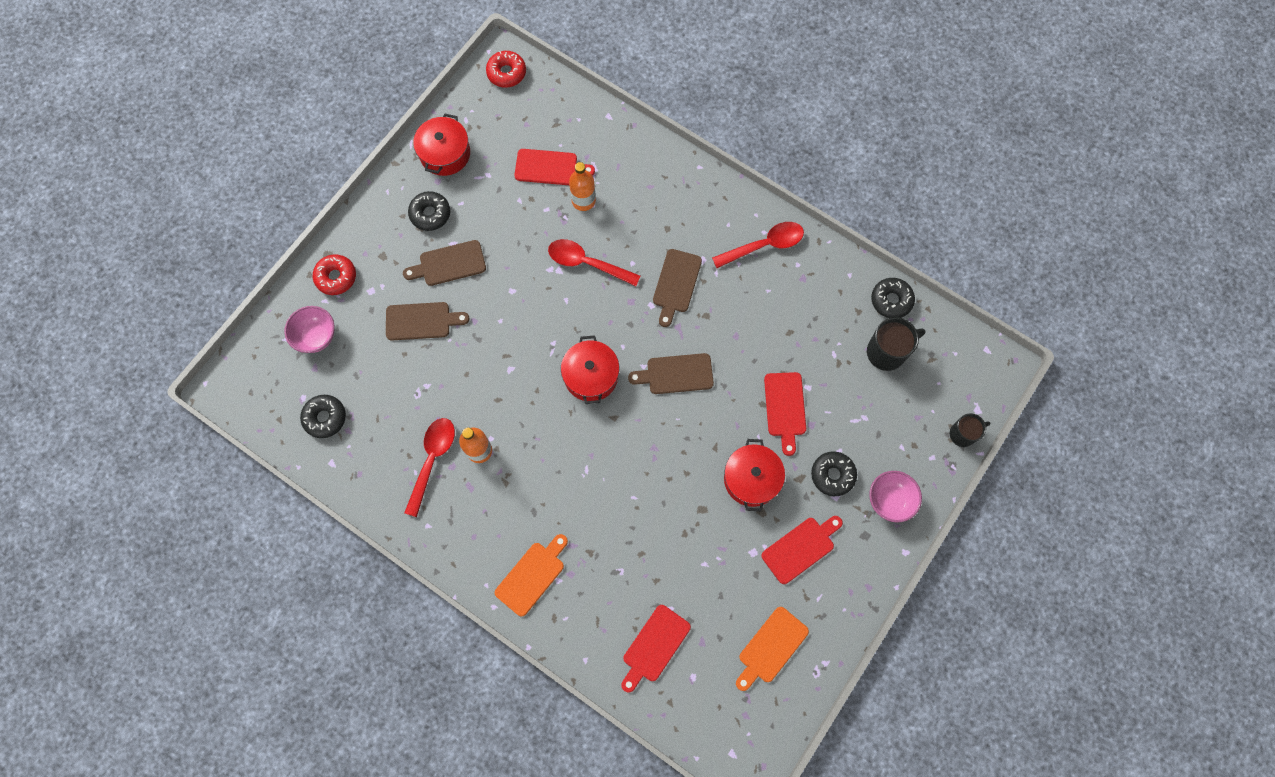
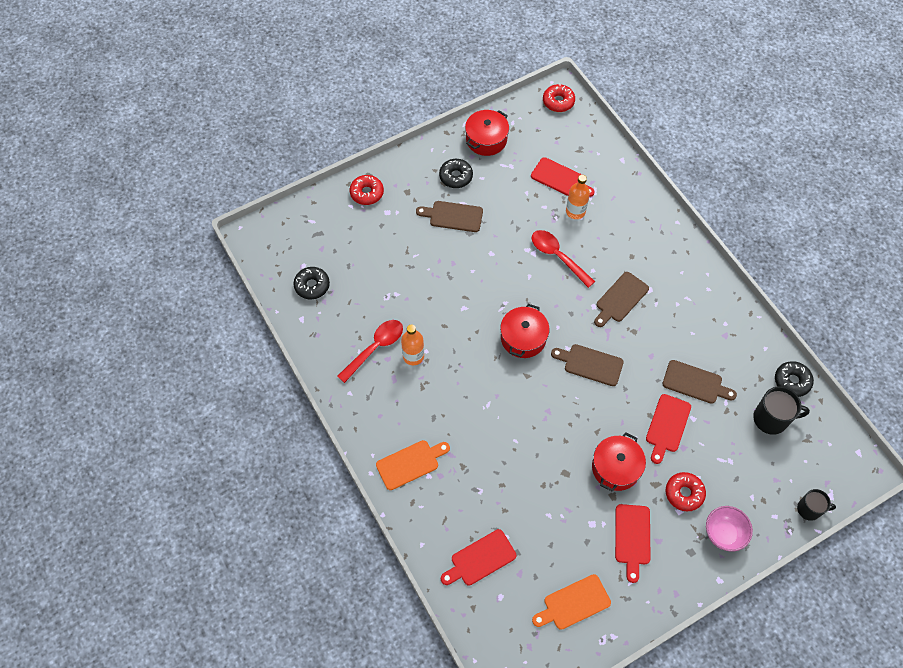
camera: 25 degrees right, 10 degrees down
(316, 336) = (333, 227): pink bowl -> none
(421, 321) = (414, 247): brown cutting board -> brown cutting board (695, 383)
(764, 245) = (704, 298): red spoon -> none
(800, 548) = (632, 538): red cutting board -> red cutting board turned 105 degrees clockwise
(832, 475) = (684, 493): black donut -> red donut

